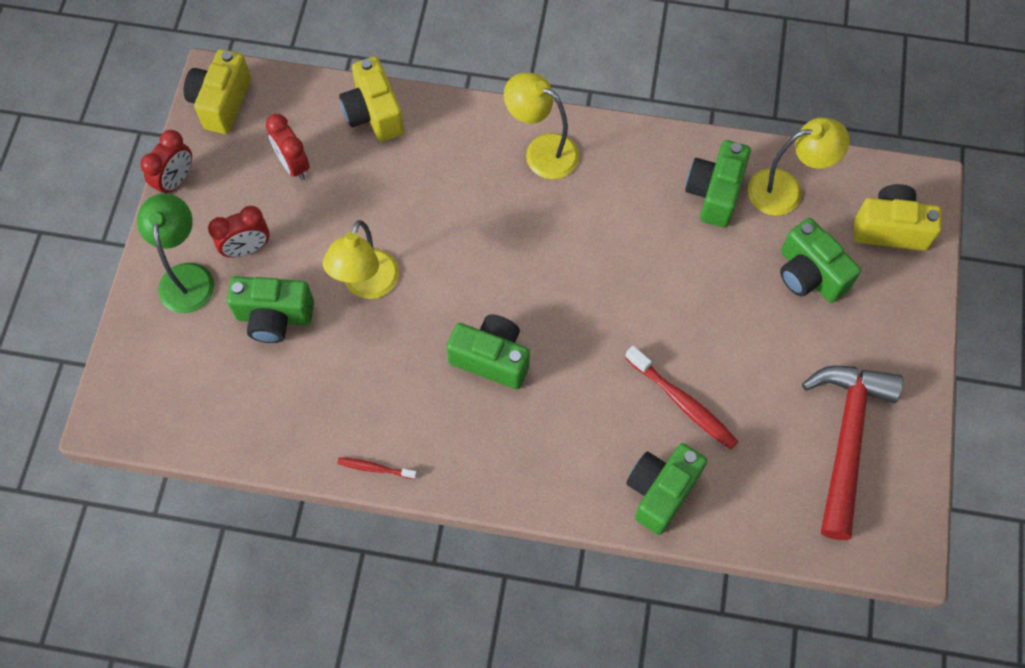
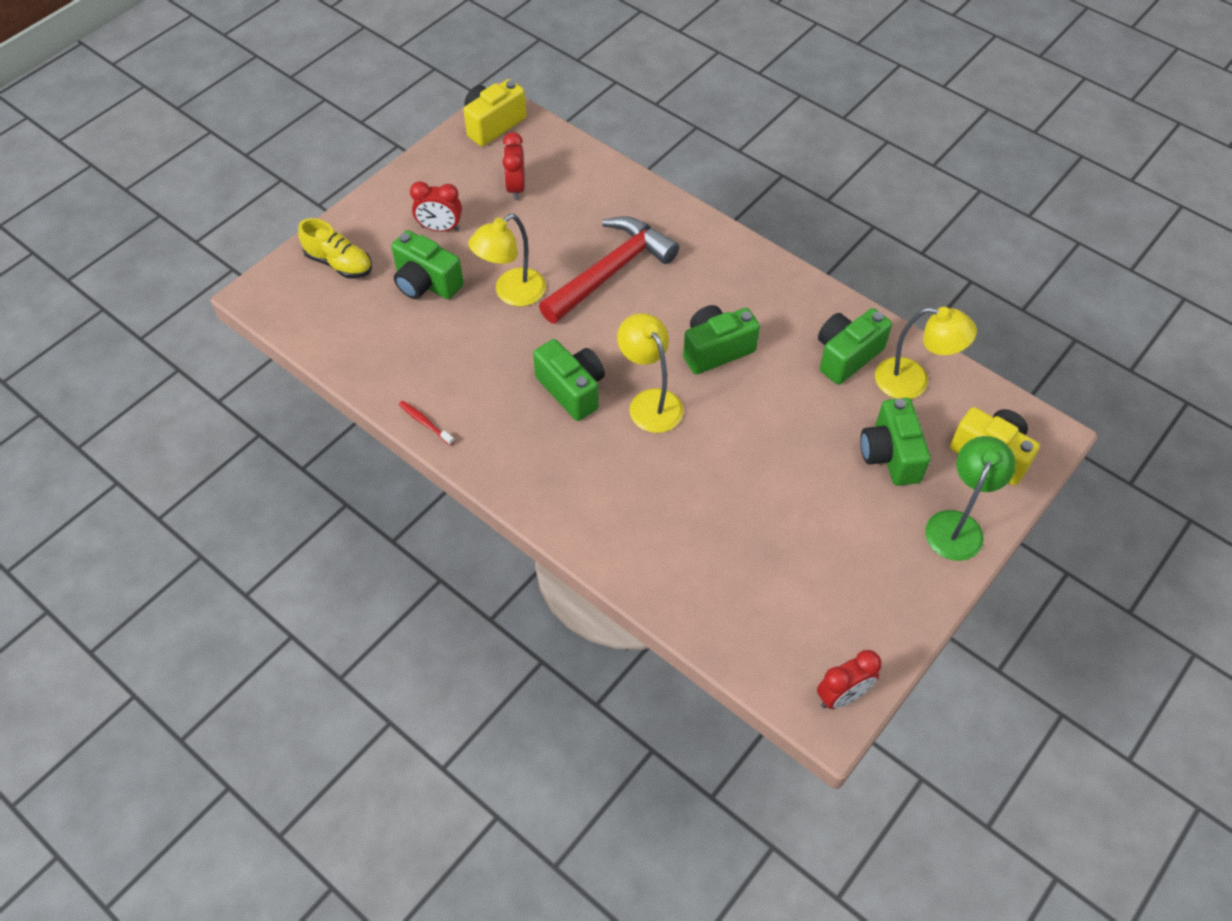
camera: 30 degrees right, 10 degrees down
(169, 340) = (339, 263): none -> yellow shoe
(176, 181) = (422, 161): red clock -> red clock (842, 696)
(187, 276) = (383, 227): green lamp -> green lamp (957, 525)
(374, 113) = (602, 179): yellow camera -> none
(541, 151) = (719, 262): yellow lamp -> yellow lamp (650, 402)
(661, 491) = (642, 555): green camera -> green camera (716, 350)
(683, 402) = (709, 498): red toothbrush -> none
(846, 439) = (836, 598): red hammer -> red hammer (611, 271)

